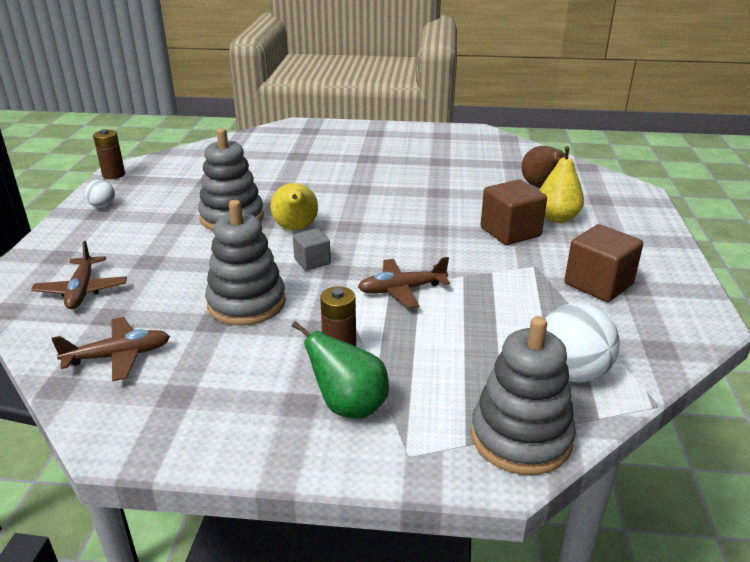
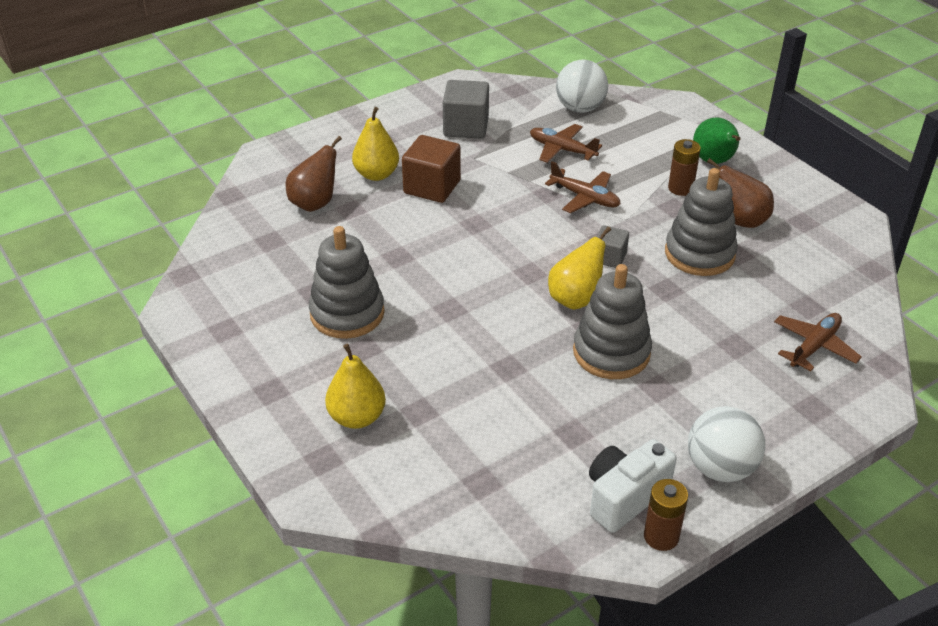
camera: 130 degrees left, 10 degrees up
(103, 206) = (720, 468): white ball -> white ball, size x1.91
(119, 356) = (821, 268): brown plane -> brown plane (562, 150)
(148, 176) = (624, 497): none -> white camera
(244, 354) = (740, 220): none -> brown pear
(321, 143) = (357, 417): none -> yellow pear
(520, 437) = (653, 106): grey stacking toy -> grey stacking toy (347, 313)
(598, 284) = (466, 127): brown cube -> grey cube

